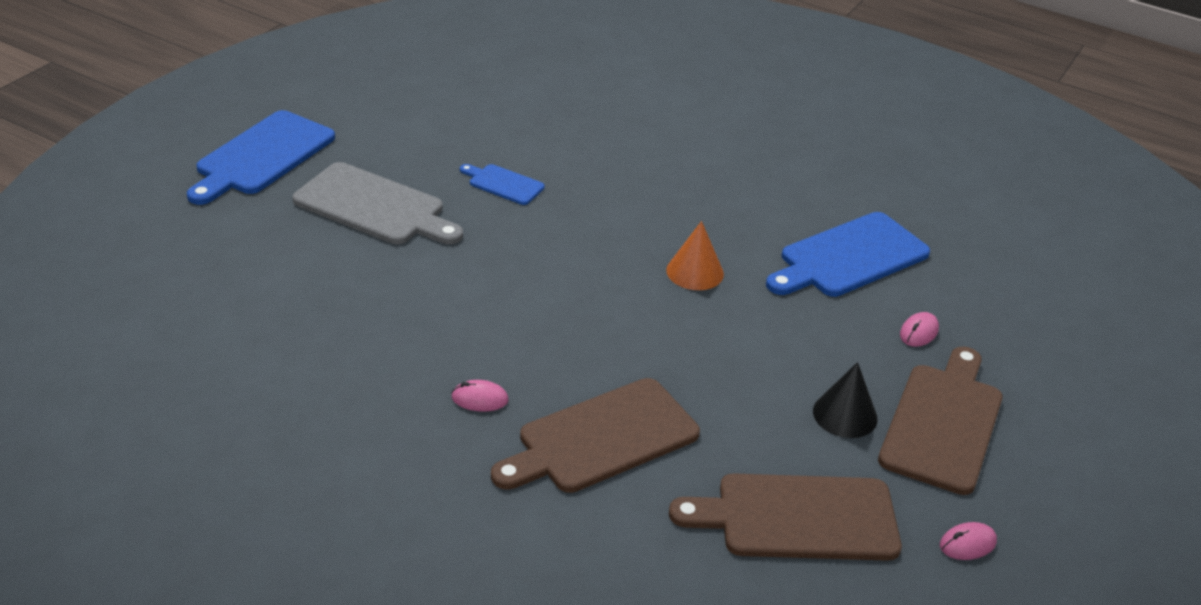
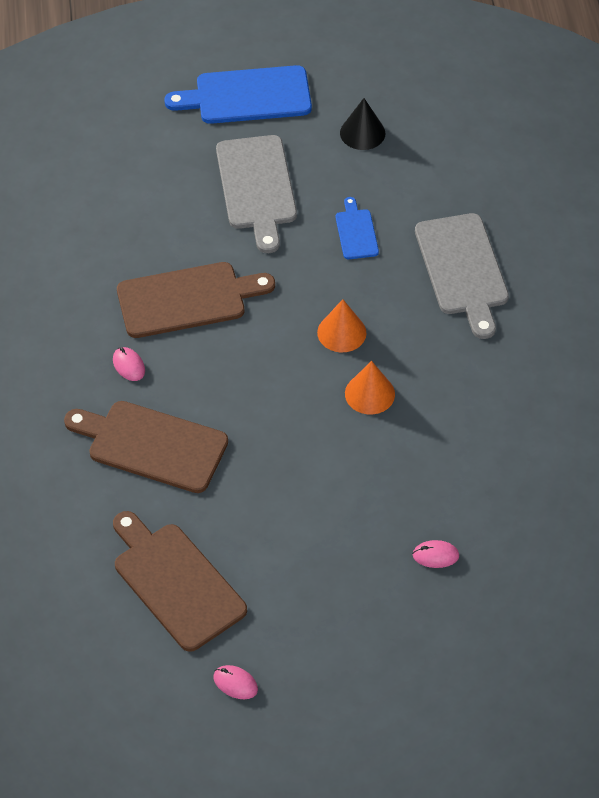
camera: 55 degrees right, 15 degrees up
(606, 250) = (341, 332): none -> orange cone
(618, 156) = (462, 269): none -> grey cutting board
(845, 415) = (299, 557): black cone -> black cone (362, 133)
(849, 257) = (484, 471): blue cutting board -> none
(943, 423) = (345, 616): brown cutting board -> brown cutting board (187, 299)

